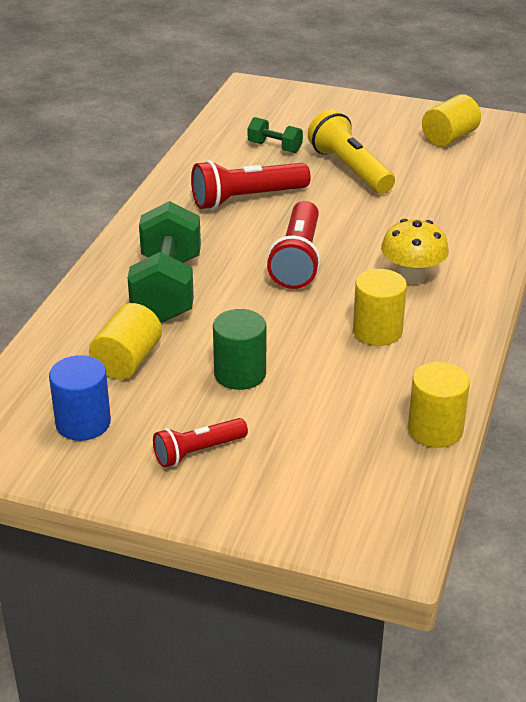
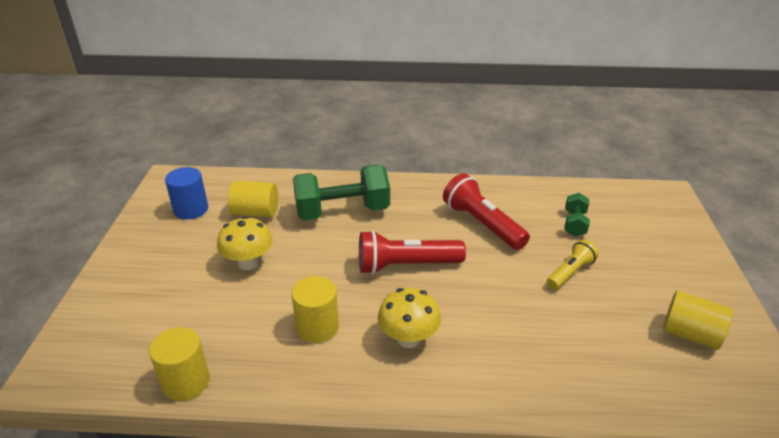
camera: 75 degrees right, 0 degrees up
(198, 451) = (162, 260): red flashlight -> none
(240, 374) = (248, 262): green cylinder -> yellow mushroom
(350, 169) = (570, 273): yellow flashlight -> yellow flashlight, size x0.61

